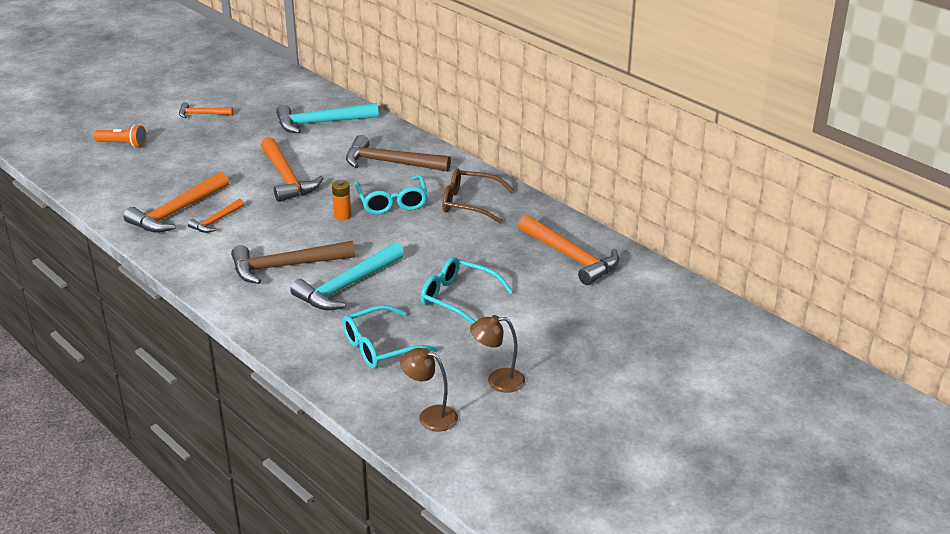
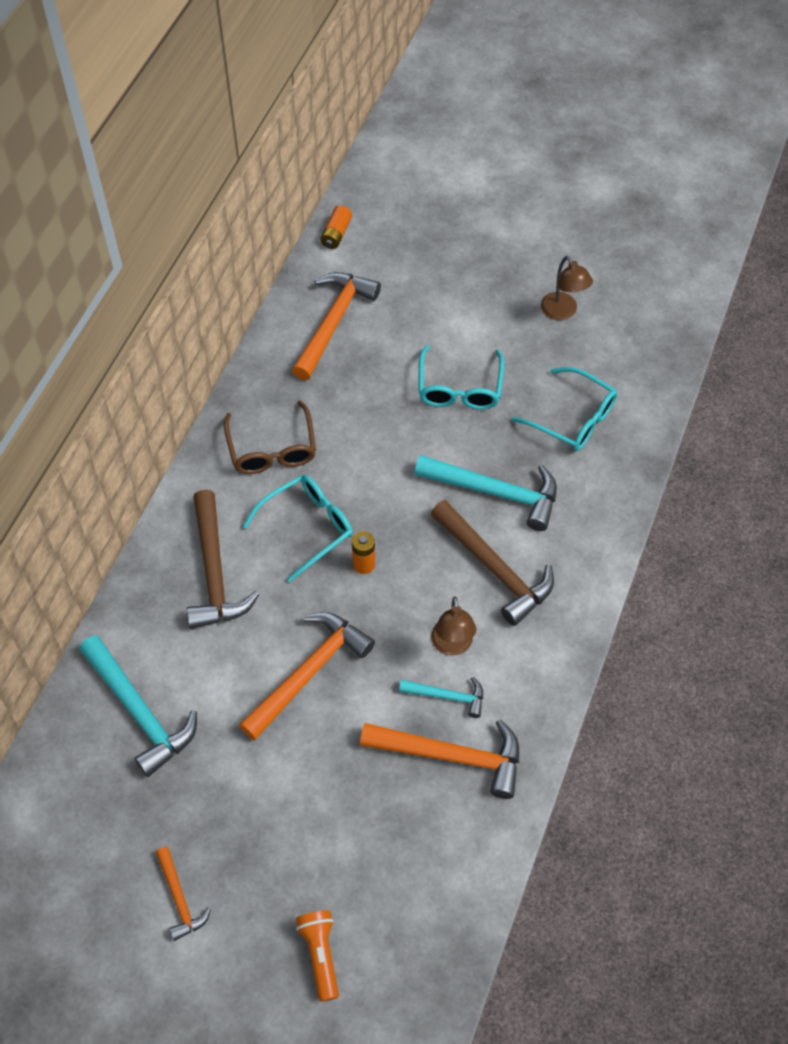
camera: 115 degrees left, 25 degrees up
(216, 221) = (447, 696): orange hammer -> turquoise hammer
(430, 416) = (639, 341): brown lamp -> brown lamp (452, 645)
(671, 283) = (336, 234): none -> orange battery

